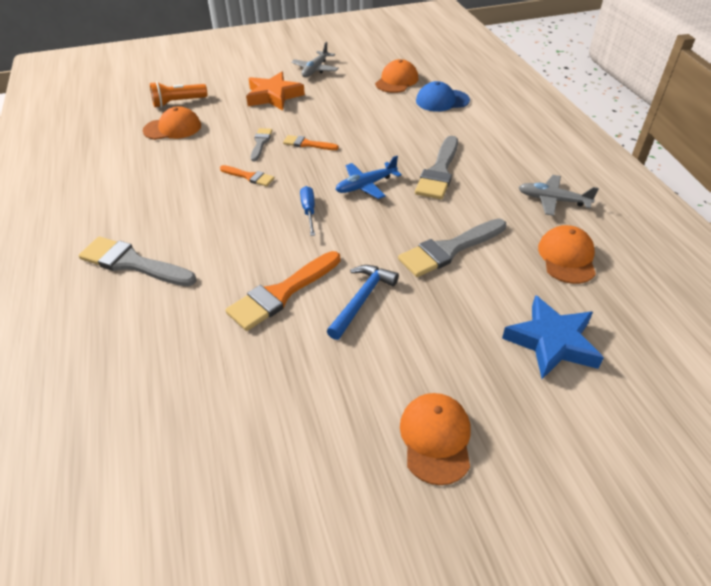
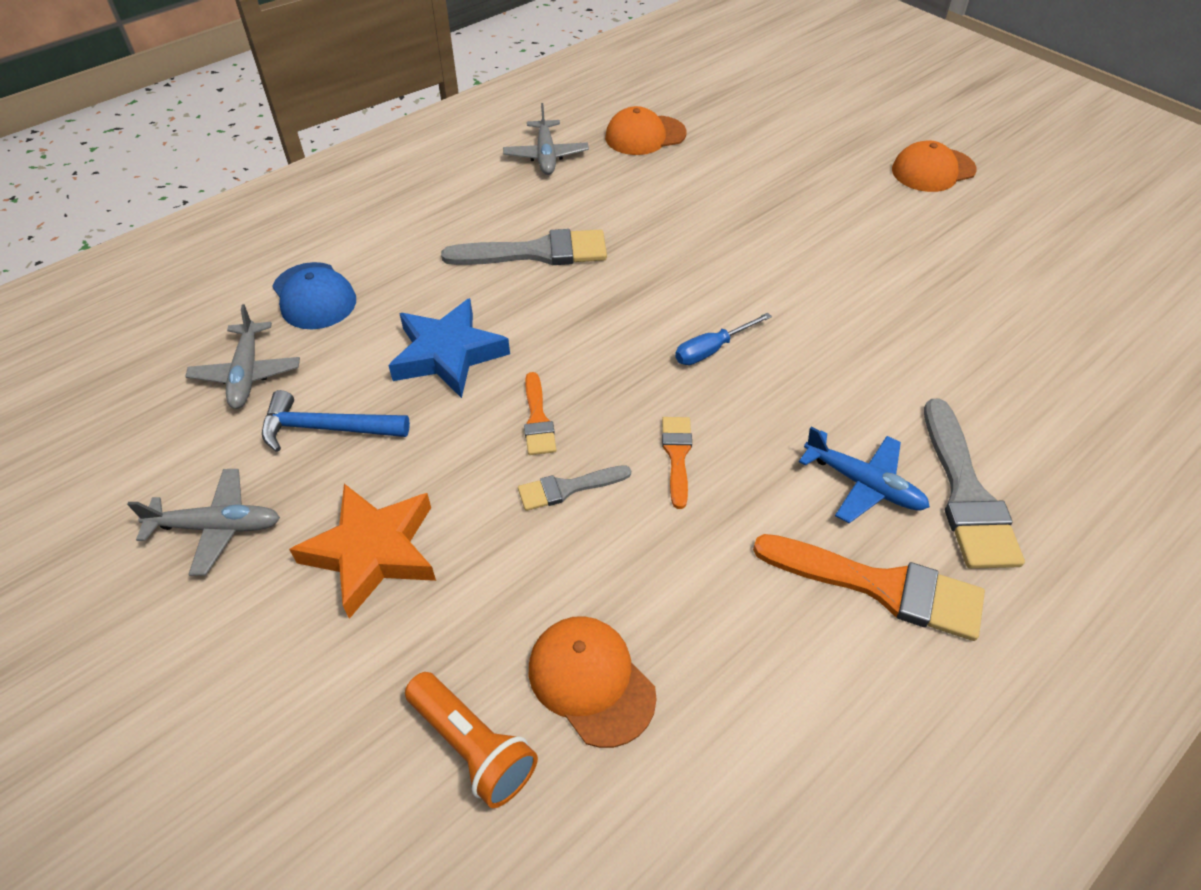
camera: 115 degrees left, 5 degrees up
(281, 293) = (875, 316): orange brush -> orange brush (881, 586)
(362, 300) = (826, 252): blue hammer -> blue hammer (326, 428)
(366, 185) = (613, 312): blue plane -> blue plane (863, 484)
(397, 81) = (247, 373): orange cap -> grey plane
(449, 250) = (694, 211): grey brush -> none
(552, 342) = (771, 130): blue star -> blue star (448, 354)

